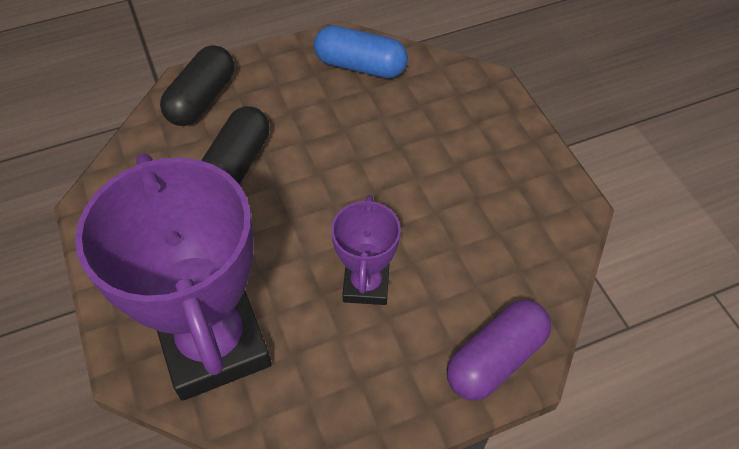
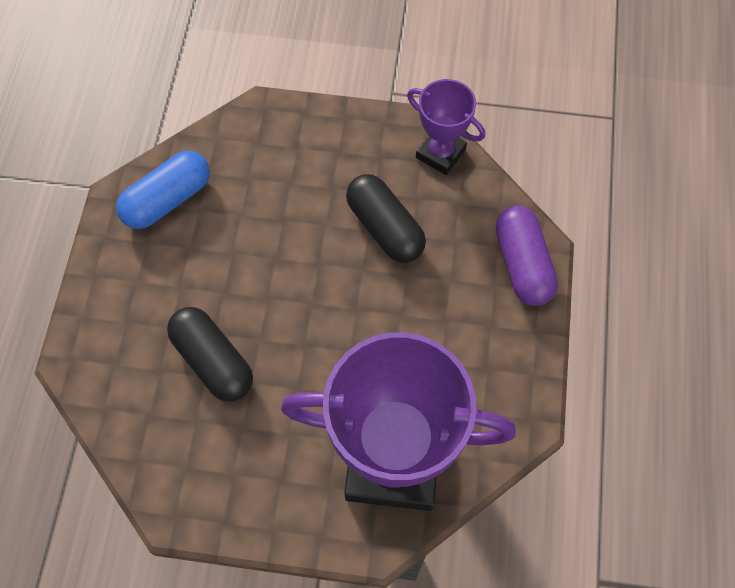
camera: 60 degrees left, 10 degrees up
(202, 99) = (108, 357): black capsule -> black capsule (384, 228)
(366, 285) = (406, 319): purple trophy -> purple trophy (440, 153)

